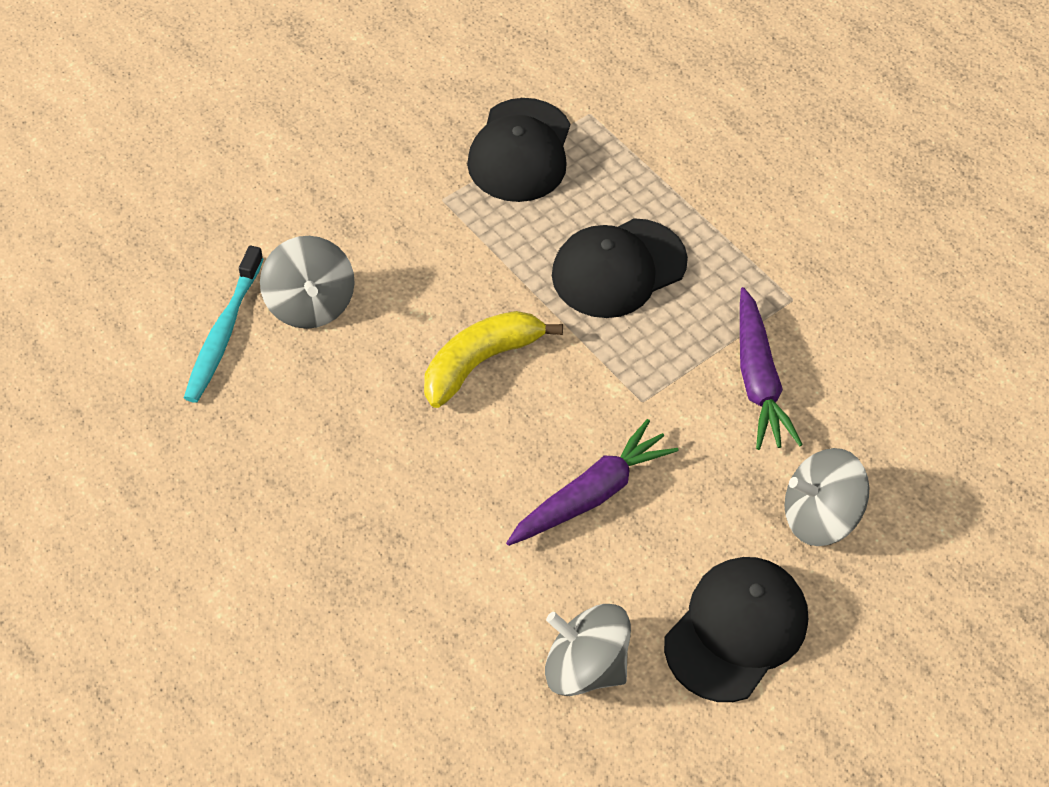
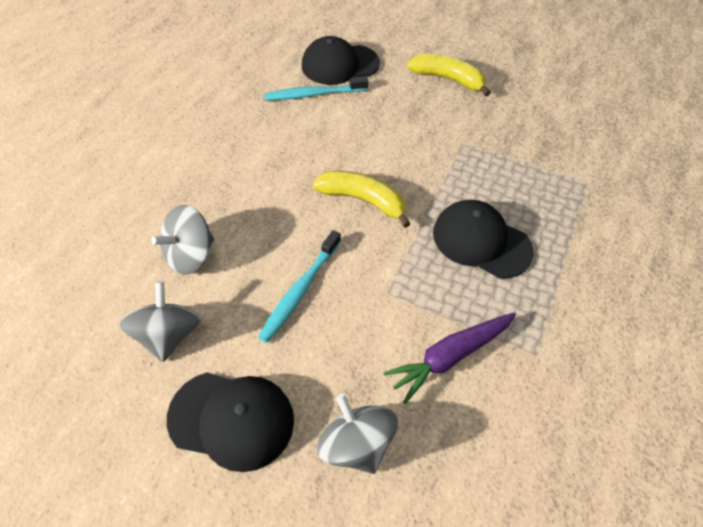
camera: 65 degrees right, 0 degrees up
(304, 152) = (448, 79): none -> yellow banana
(310, 304) = (353, 117): grey spinning top -> grey spinning top (191, 255)
(520, 151) = (528, 162): black cap -> black cap (340, 64)
(591, 494) = (300, 290): purple carrot -> turquoise toothbrush

